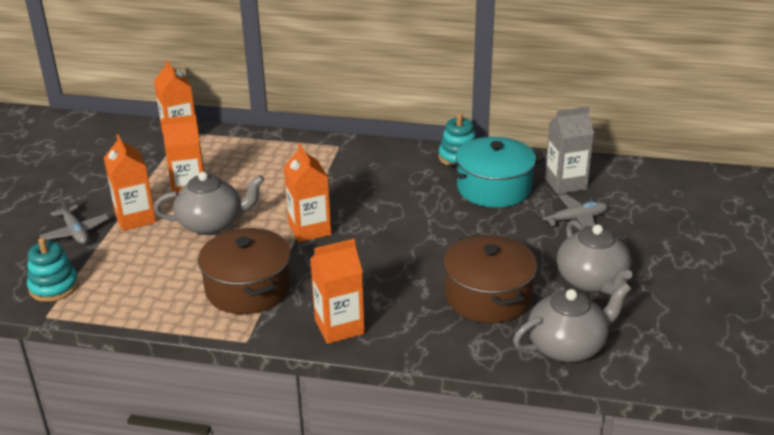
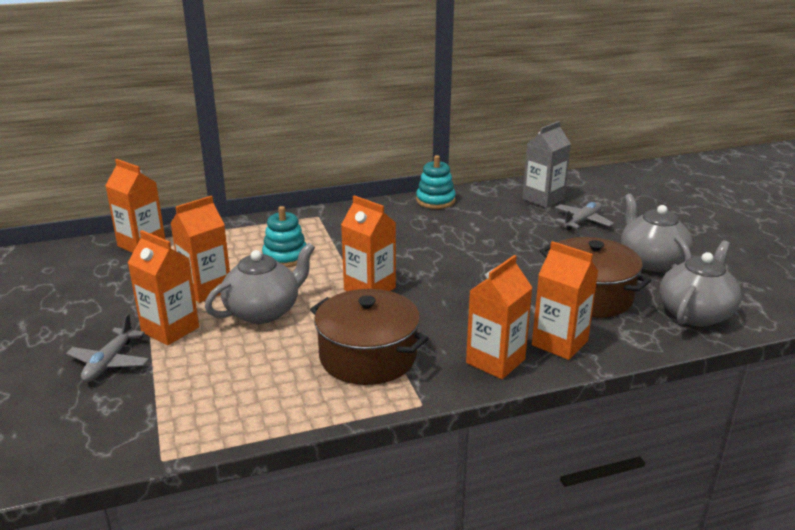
camera: 30 degrees left, 5 degrees down
(54, 287) = (140, 426): turquoise stacking toy -> turquoise stacking toy (285, 257)
(76, 232) = (109, 362): grey plane -> grey plane turned 75 degrees clockwise
(409, 330) = (559, 343): none -> orange carton
(494, 188) = (492, 216): turquoise pot -> none
(592, 281) = (651, 261): grey teapot -> grey teapot turned 150 degrees counterclockwise

